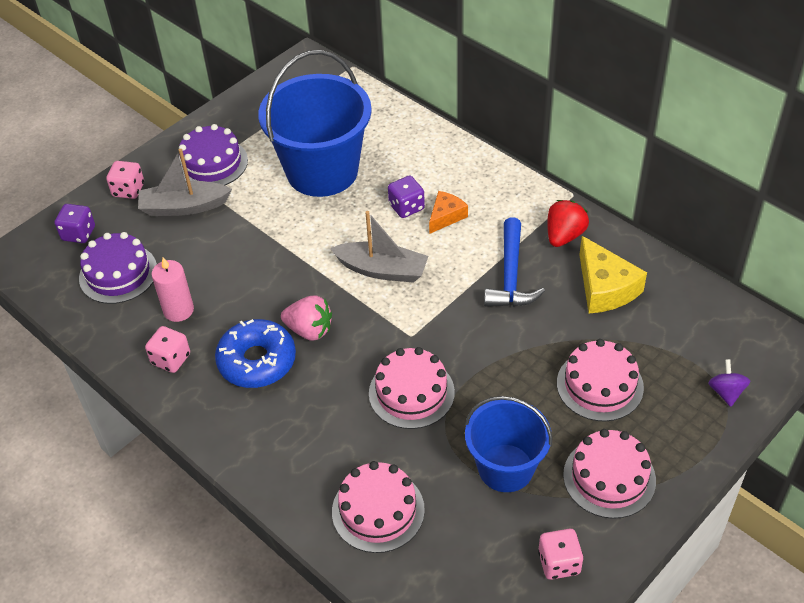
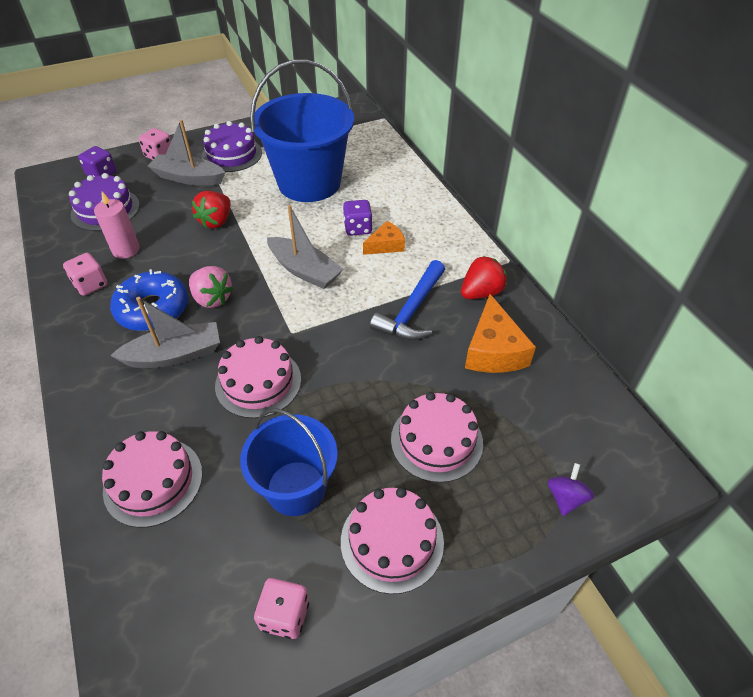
camera: 20 degrees right, 0 degrees up
(253, 247) = (216, 221): none -> red strawberry
(313, 396) = (174, 355): none -> grey boat
(605, 288) = (493, 350): yellow cheese -> orange cheese

